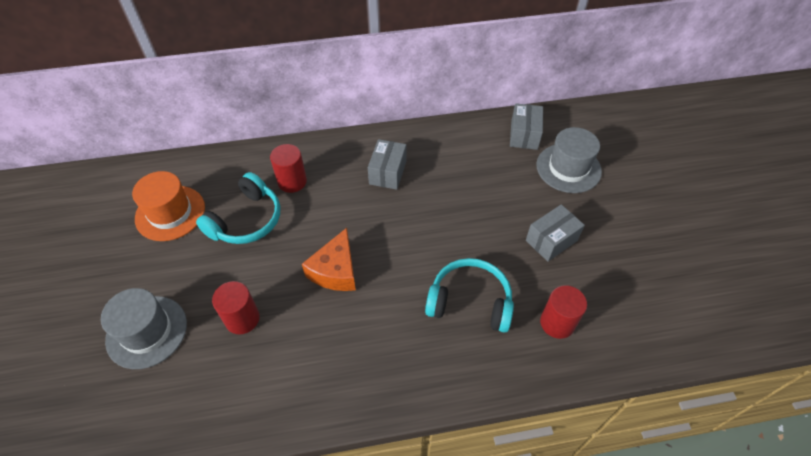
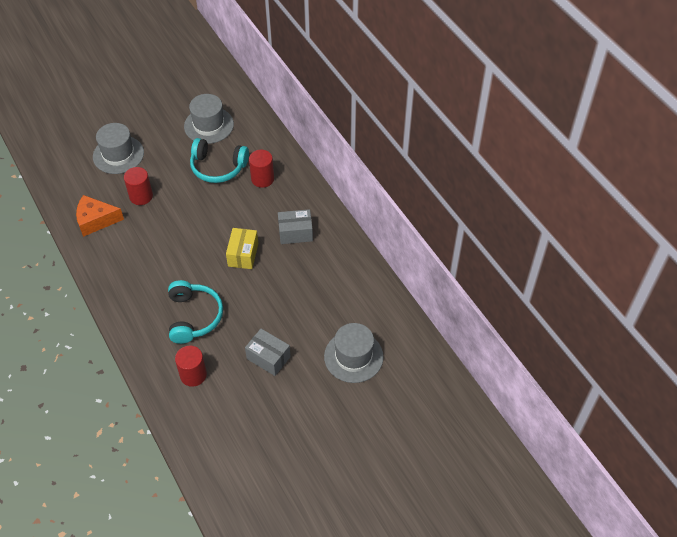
camera: 70 degrees right, 0 degrees up
(170, 213) = (209, 125): orange hat -> grey hat
(335, 270) = (193, 231): orange cheese -> orange cheese (96, 220)
(396, 228) = (243, 254): none -> yellow box
(524, 135) = (380, 316): grey box -> none

